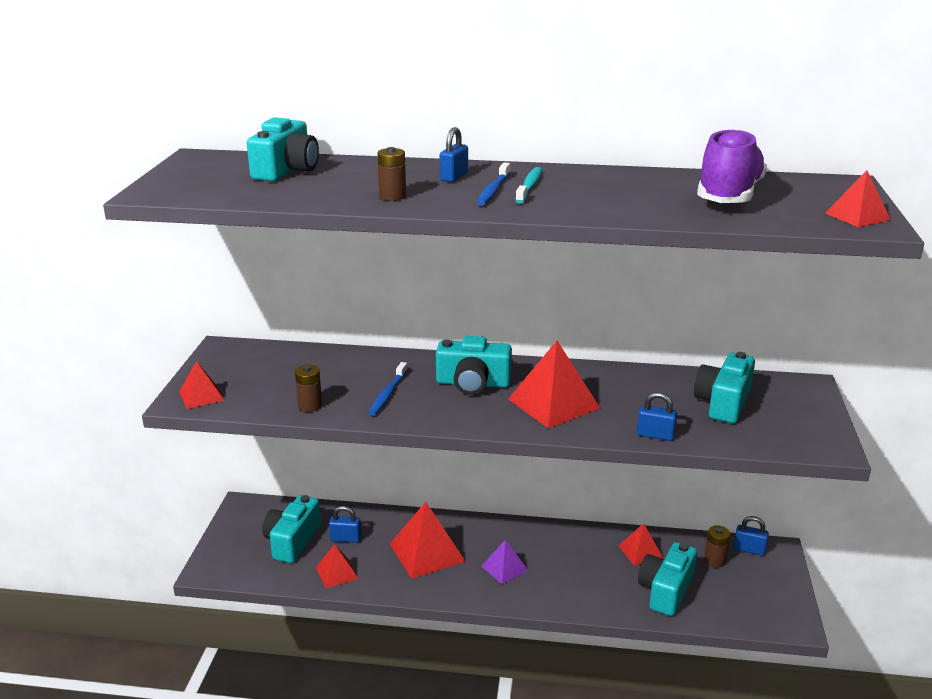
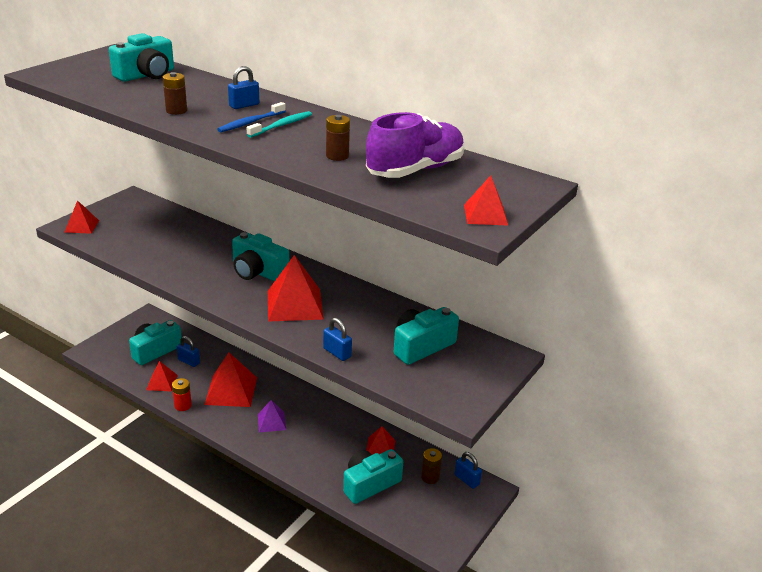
camera: 25 degrees right, 5 degrees up
(310, 406) = (136, 254): brown battery -> brown battery (337, 156)
(388, 394) = (193, 261): blue toothbrush -> none
(388, 589) = (183, 405): none -> red battery

